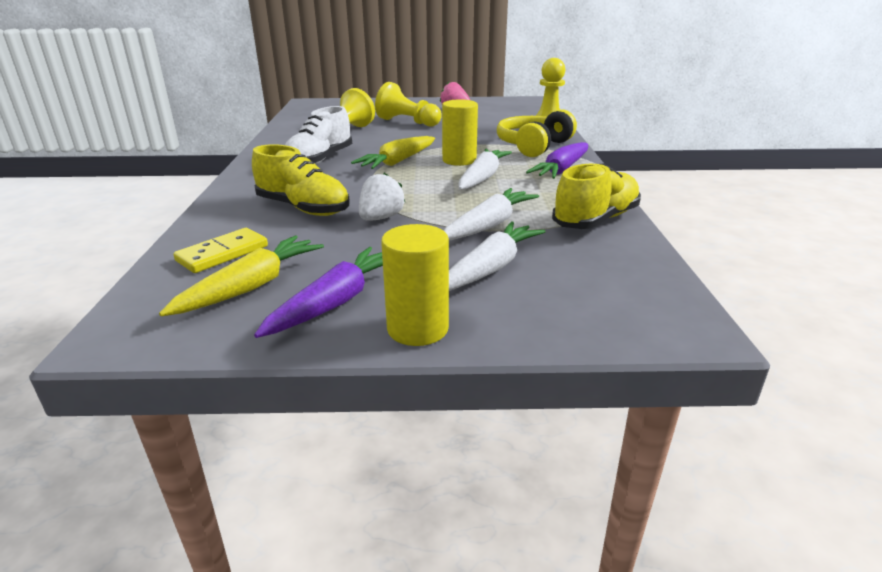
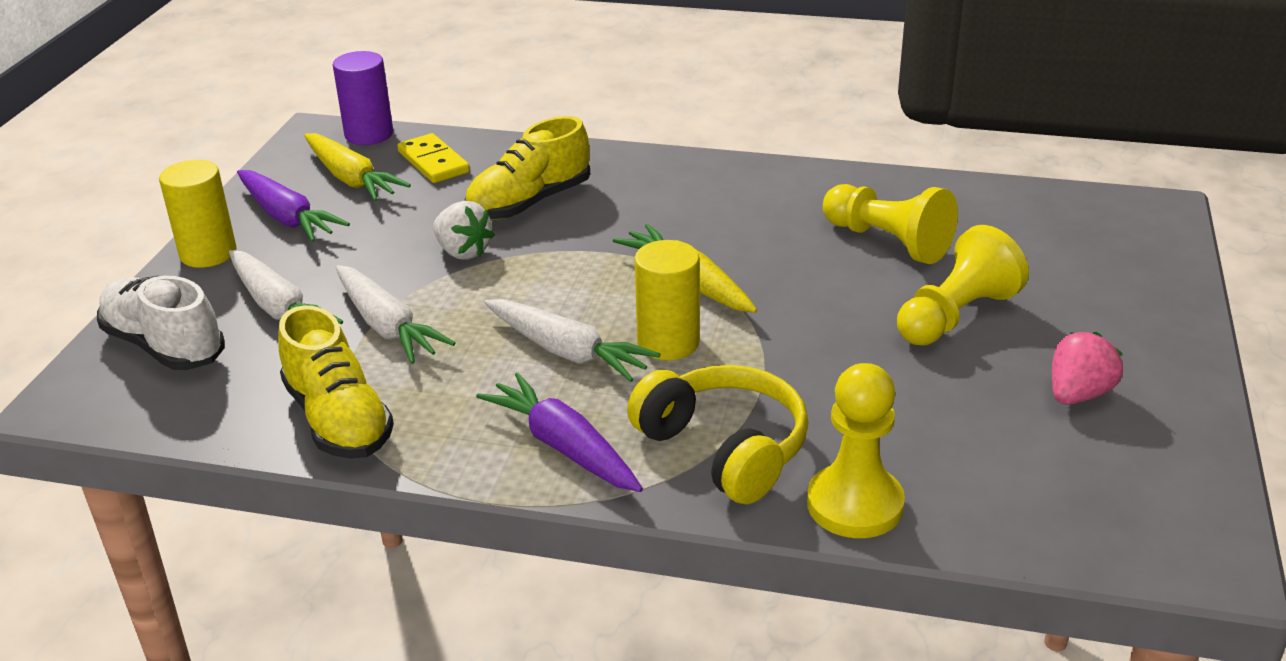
camera: 105 degrees right, 5 degrees up
(141, 299) = (369, 134): none -> purple cylinder
(319, 160) = (722, 215): white shoe -> white shoe (165, 346)

